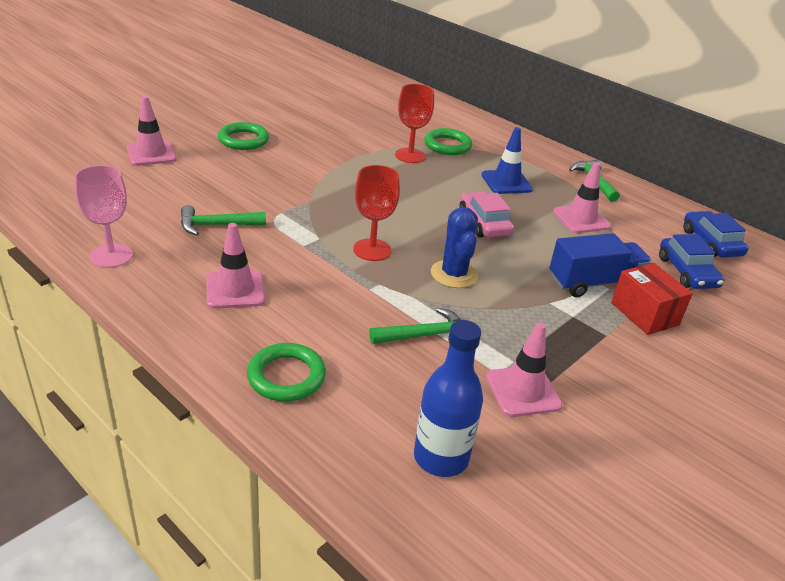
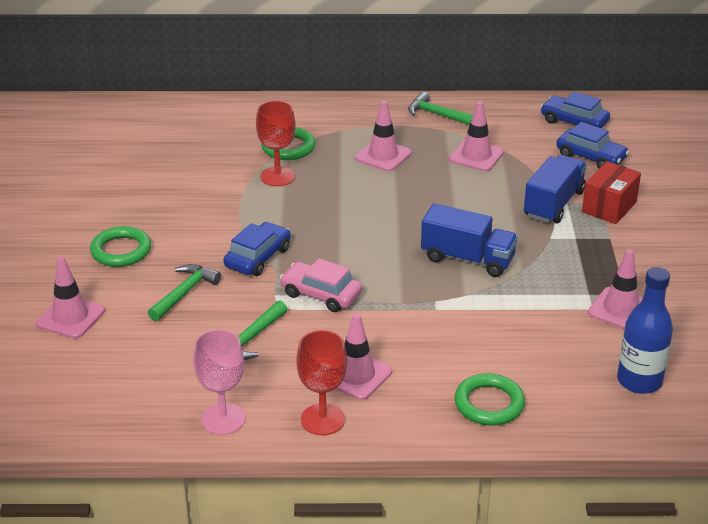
camera: 40 degrees left, 0 degrees up
(312, 187) = (258, 257): none -> blue car
(372, 250) = (388, 279): red goblet -> red goblet (322, 419)
(425, 335) = (519, 315): green hammer -> green hammer (184, 293)
(454, 274) = (467, 259): blue cactus -> blue truck
(484, 223) = (423, 203): pink car -> pink car (321, 294)
(506, 182) = (383, 156): blue traffic cone -> pink traffic cone
(644, 314) = (609, 207): red box -> red box turned 75 degrees counterclockwise

